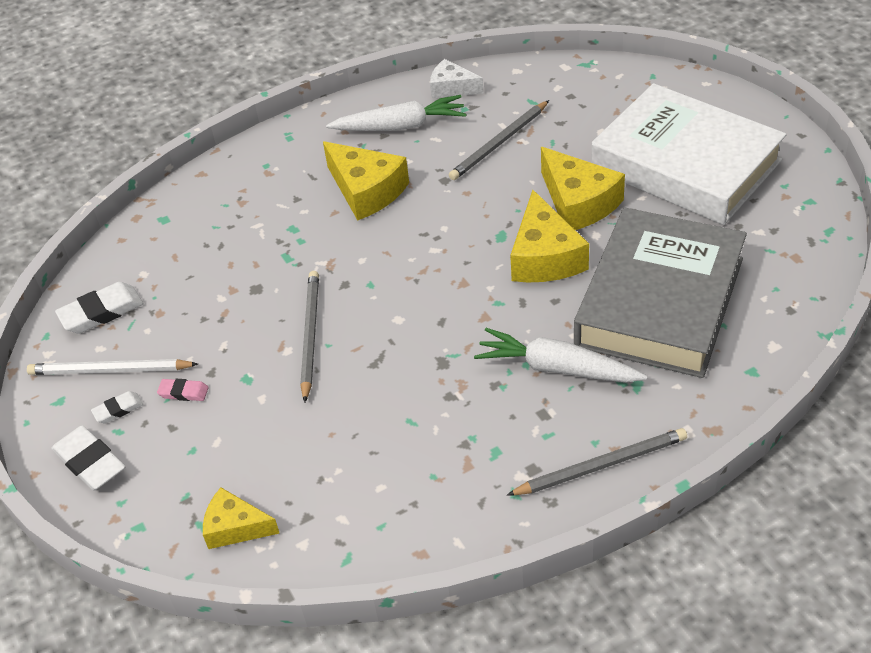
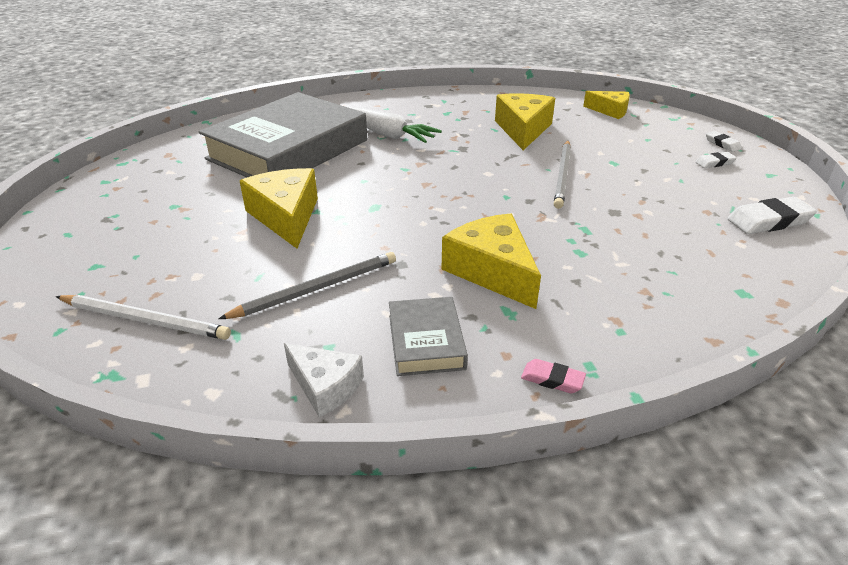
camera: 170 degrees left, 10 degrees down
(90, 462) = (722, 144): white eraser -> white eraser, size x0.55
(110, 370) = (735, 183): white pencil -> white pencil (145, 320)
(183, 392) = (664, 163): pink eraser -> pink eraser (552, 379)
(400, 126) = (426, 341): white carrot -> grey book
(544, 256) = (348, 187): yellow cheese -> yellow cheese (523, 130)
(601, 465) = (389, 101): grey pencil -> none
(685, 164) = (158, 226): white book -> none

